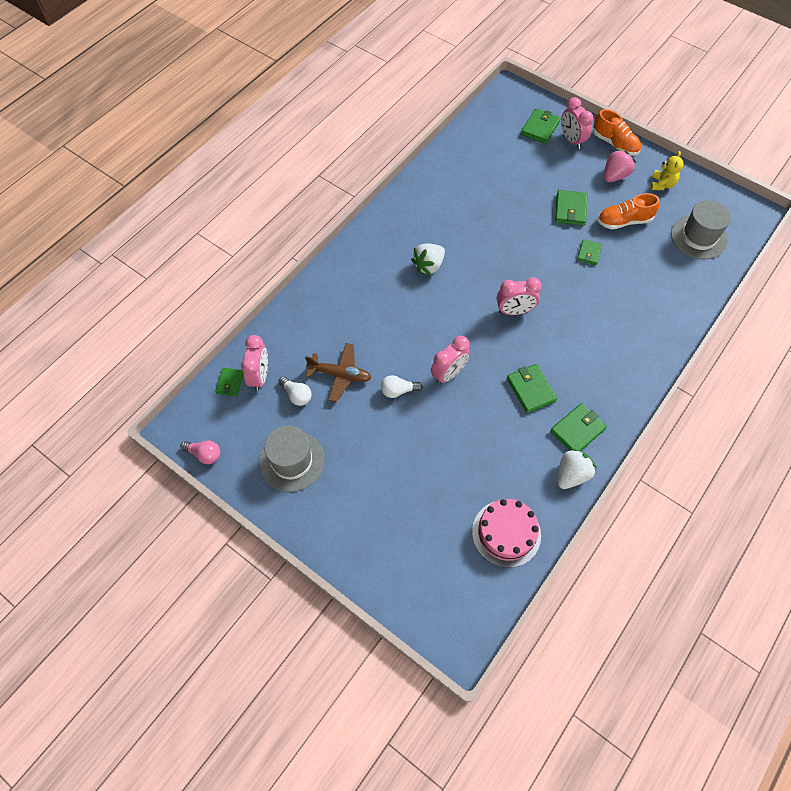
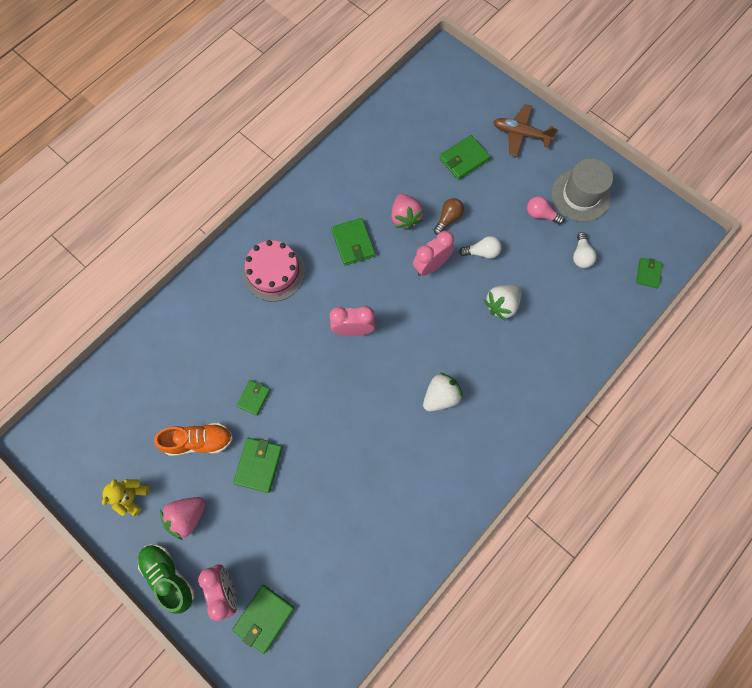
camera: 175 degrees left, 10 degrees up
(204, 454) = (661, 207): pink light bulb -> pink light bulb (541, 215)
(259, 376) = (619, 278): pink clock -> none
(297, 395) = (581, 256): white light bulb -> white light bulb turned 135 degrees counterclockwise
(340, 375) = (539, 273): brown plane -> brown plane (520, 134)
(435, 423) = (448, 219): none -> brown light bulb
(481, 420) = (405, 217): none -> pink strawberry
(506, 533) = (398, 124): pink cake -> pink cake (274, 272)
(571, 475) = (333, 165): white strawberry -> white strawberry (501, 305)
(577, 430) = (318, 202): green wallet -> green wallet (464, 159)
(614, 144) = (169, 576): orange shoe -> green shoe
(698, 237) = (119, 410): grey hat -> none

